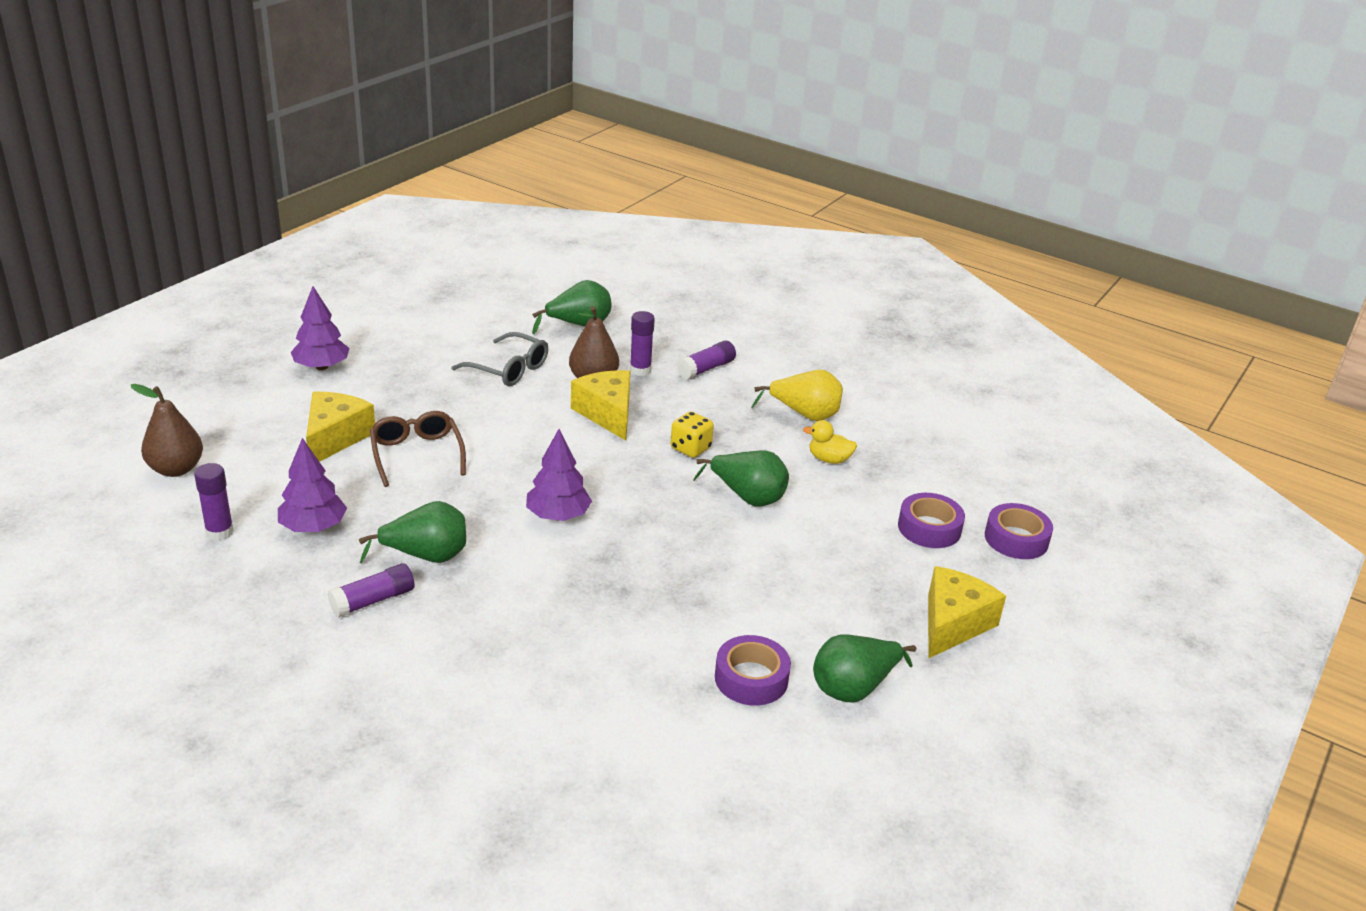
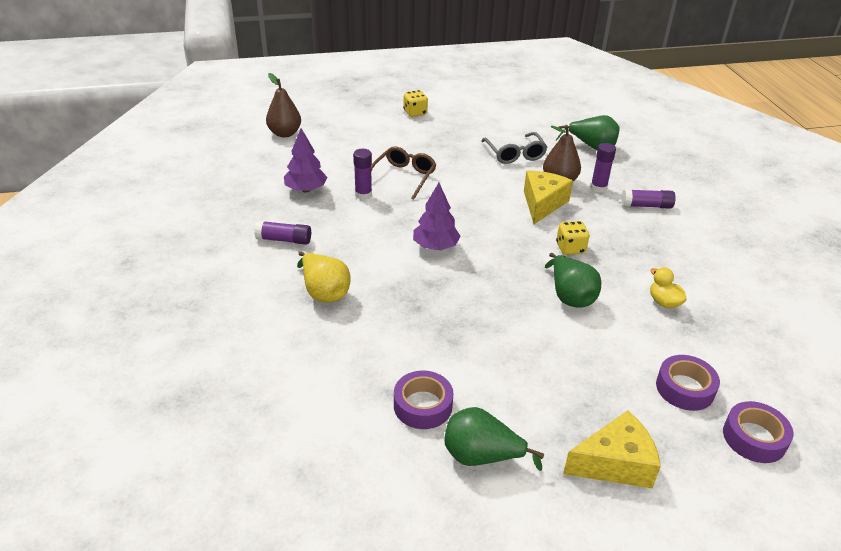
camera: 45 degrees right, 5 degrees up
(219, 532) = (263, 171): purple glue stick -> purple glue stick (363, 195)
(322, 367) = (415, 113): purple tree -> yellow dice
(335, 437) = (374, 150): yellow cheese -> none
(426, 556) = (338, 231): green pear -> none
(804, 415) = (683, 265): yellow pear -> yellow pear (324, 292)

